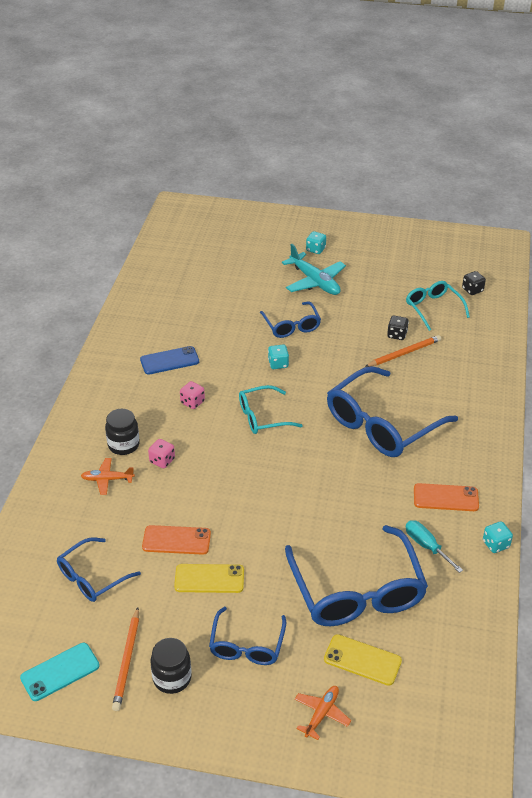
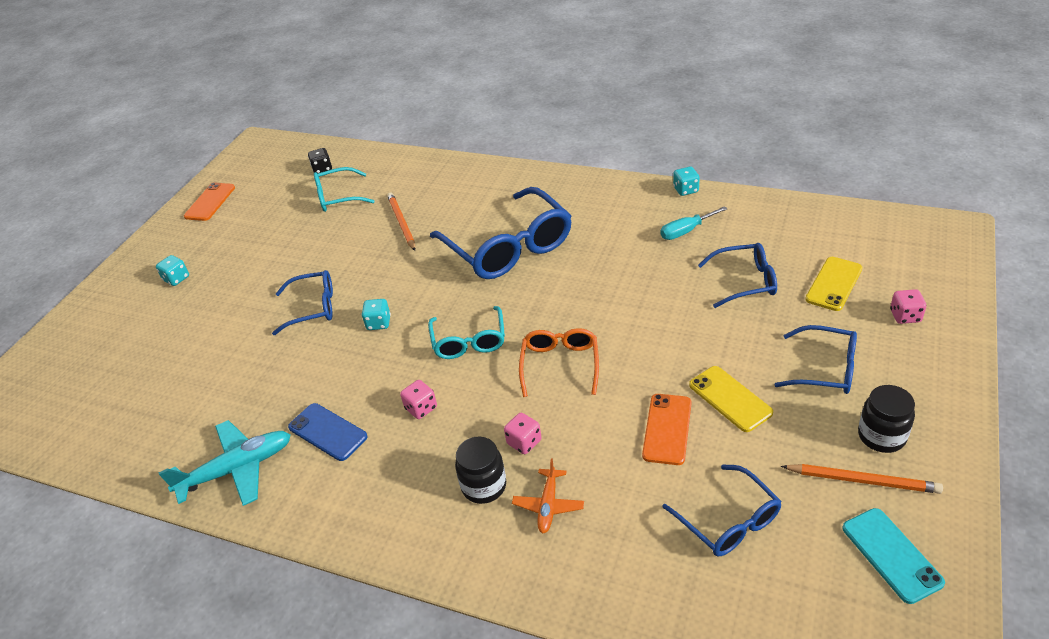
camera: 75 degrees left, 0 degrees up
(169, 361) = (328, 432): blue phone -> blue phone turned 45 degrees counterclockwise
(209, 579) = (730, 399): yellow phone -> yellow phone turned 45 degrees counterclockwise
(240, 472) = (560, 365): none -> orange glasses
(315, 282) = (239, 283): turquoise plane -> turquoise plane (237, 469)
(321, 714) = (905, 316): orange plane -> pink dice
(357, 591) = (745, 281): blue glasses -> blue glasses, size x0.55
(397, 335) = (369, 226): black dice -> none
(446, 498) = (623, 214): orange phone -> orange phone (210, 202)

